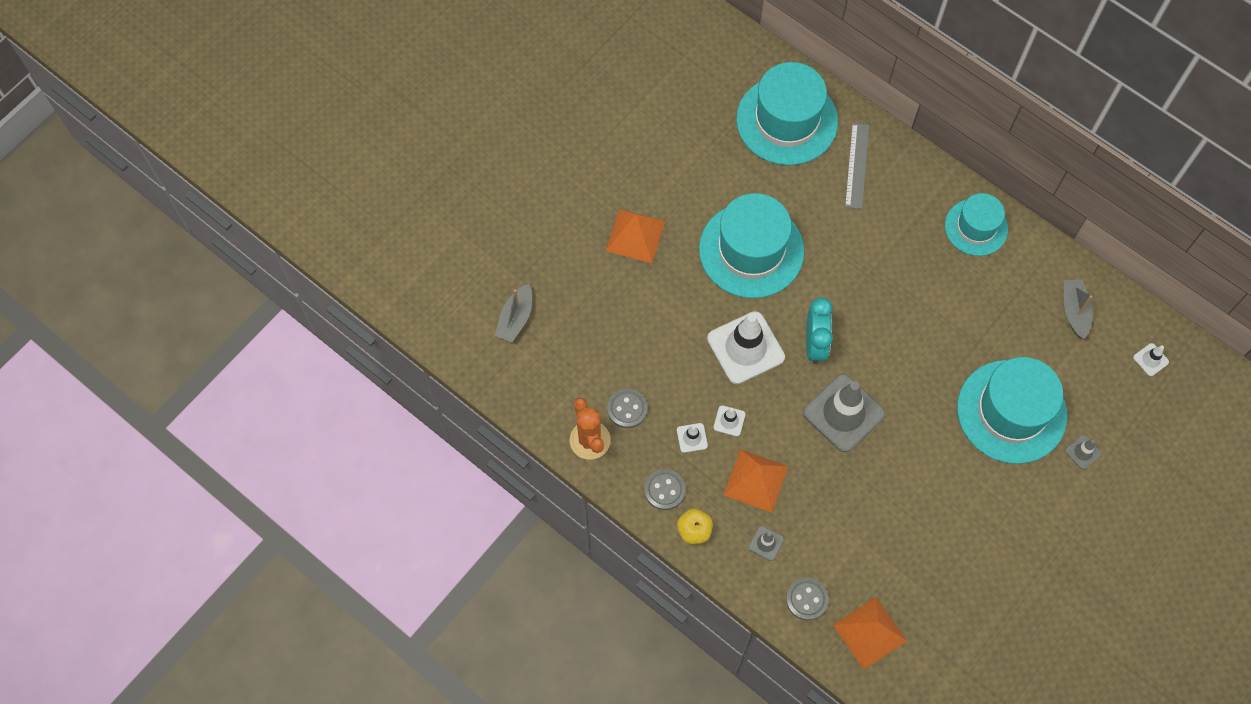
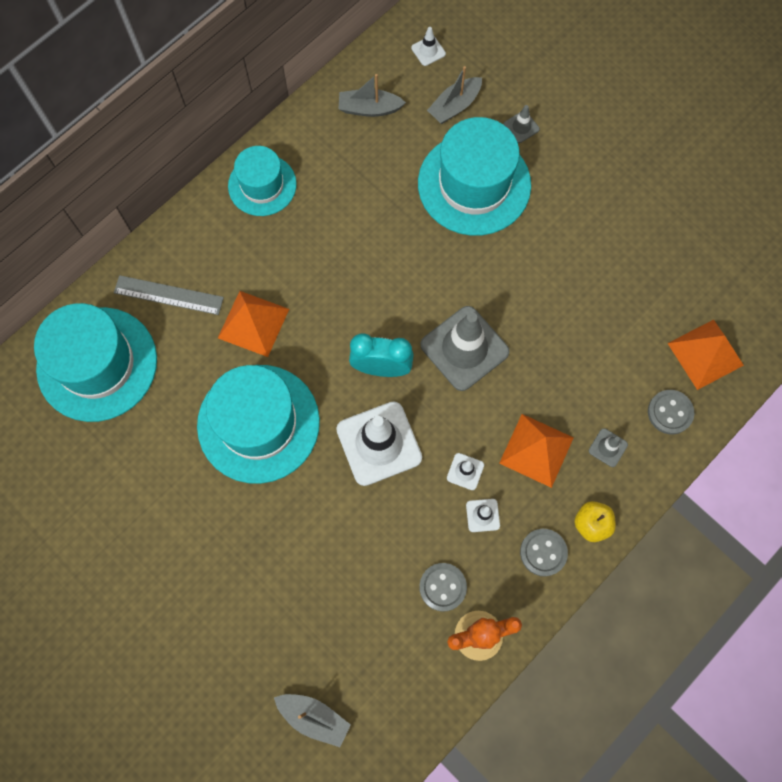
camera: 85 degrees left, 5 degrees up
(635, 236) = (221, 557): orange pyramid -> orange pyramid (253, 323)
(1093, 388) = (454, 106): none -> grey boat

